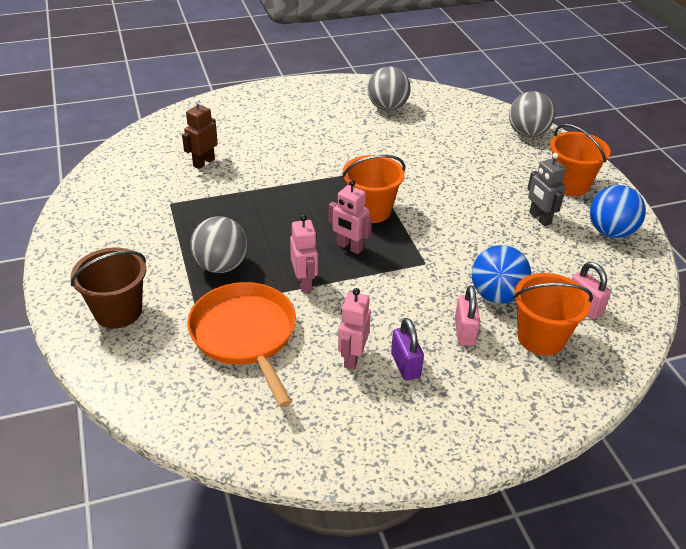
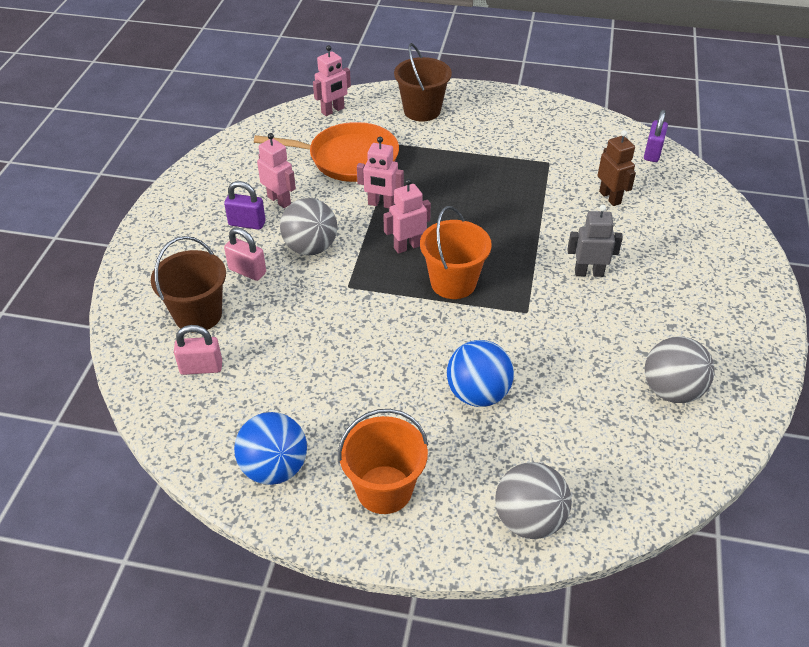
camera: 120 degrees right, 5 degrees up
(123, 154) = (652, 153): none -> purple padlock
(154, 389) = (333, 110): none -> pink robot
(221, 266) = (438, 167): grey ball -> grey ball (310, 248)
(496, 295) = (268, 313): blue ball -> blue ball (478, 394)
(539, 218) = (345, 414): grey robot -> grey robot (588, 273)
(541, 337) = (198, 315): orange bucket -> brown bucket

